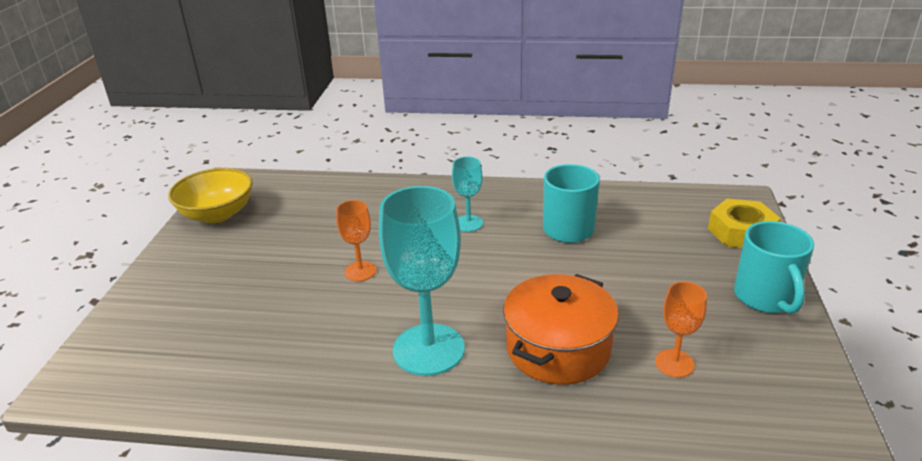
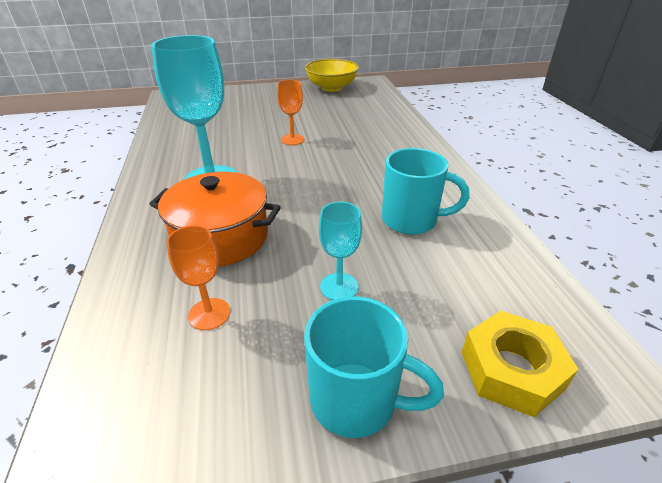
camera: 70 degrees right, 5 degrees up
(468, 223) = (381, 168): turquoise goblet -> turquoise goblet (339, 287)
(765, 298) = (356, 400): turquoise mug -> turquoise mug turned 135 degrees counterclockwise

